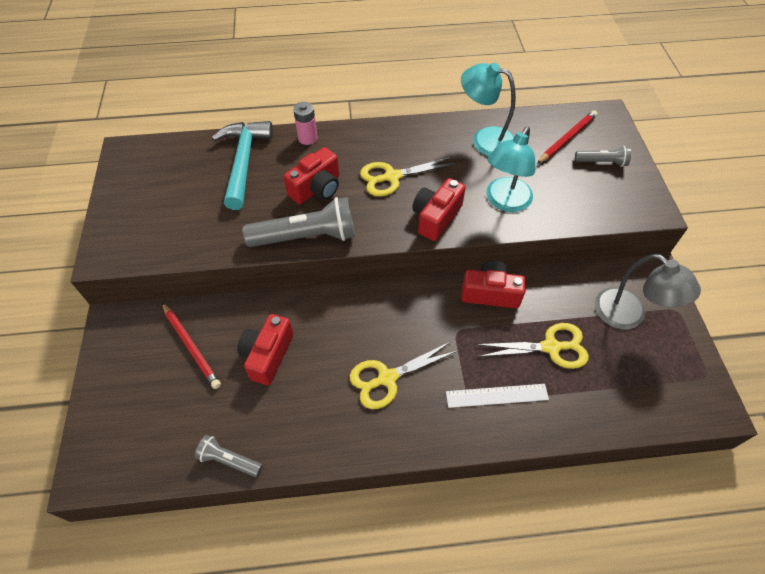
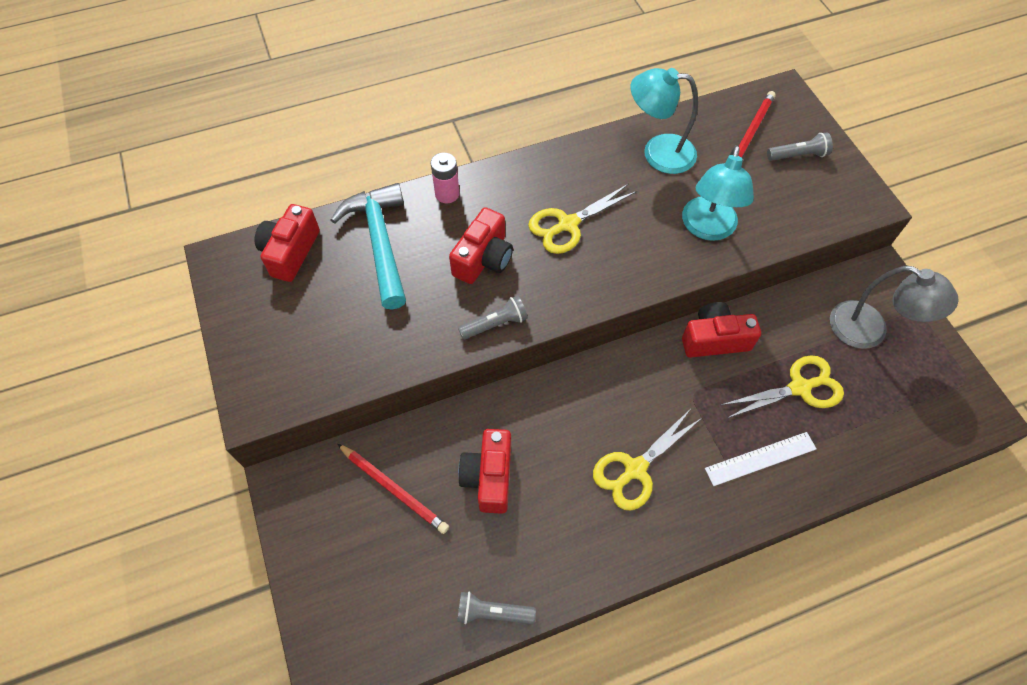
camera: 15 degrees left, 5 degrees up
(306, 237) = (495, 324): grey flashlight -> grey flashlight, size x0.52
(436, 217) = (637, 265): red camera -> red camera (290, 252)

